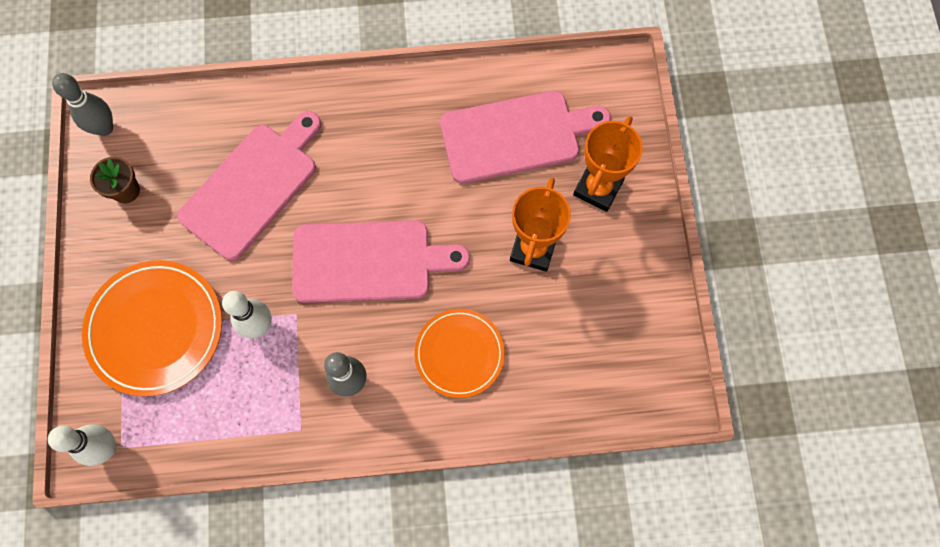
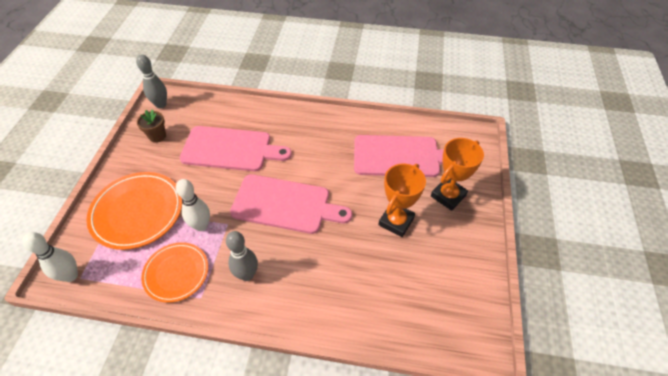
camera: 15 degrees right, 20 degrees down
(253, 186) = (231, 149): pink cutting board -> pink cutting board turned 45 degrees clockwise
(459, 354) = (327, 275): orange plate -> orange plate (176, 273)

